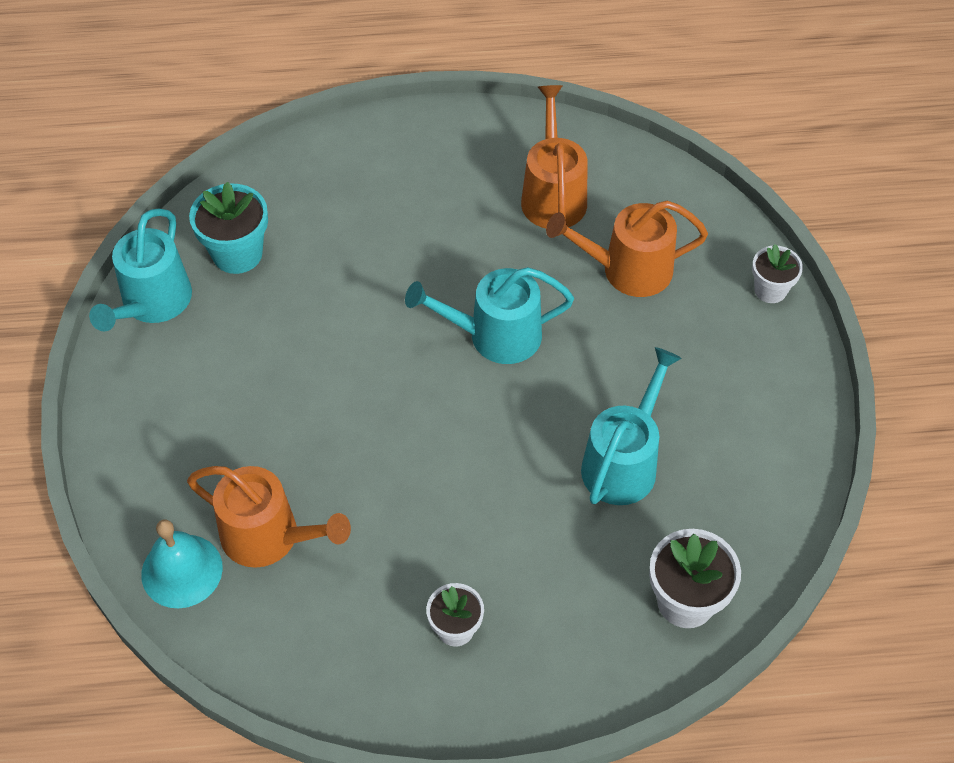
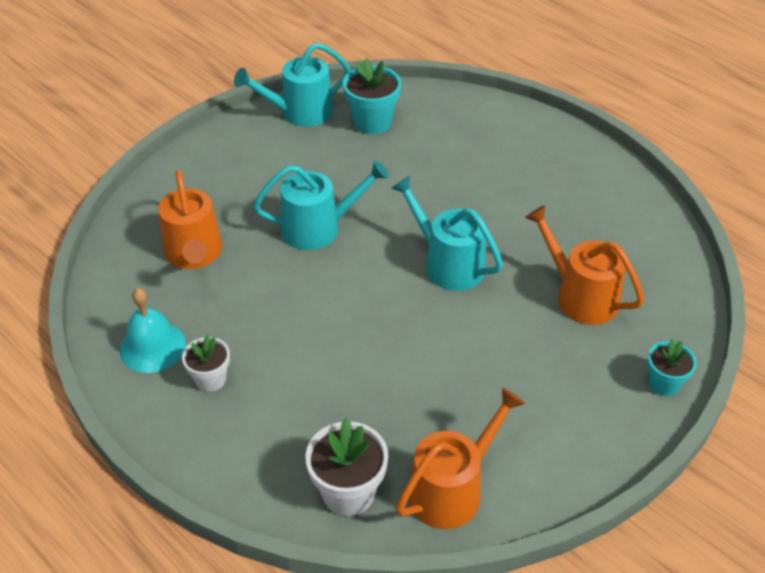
camera: 50 degrees right, 10 degrees down
(182, 570) = (137, 233): turquoise bell -> turquoise bell (152, 346)
(553, 195) = (590, 224): orange watering can -> orange watering can (452, 490)
(623, 462) = (424, 388): turquoise watering can -> turquoise watering can (318, 228)
(770, 290) = (663, 384): white flower pot -> turquoise flower pot

